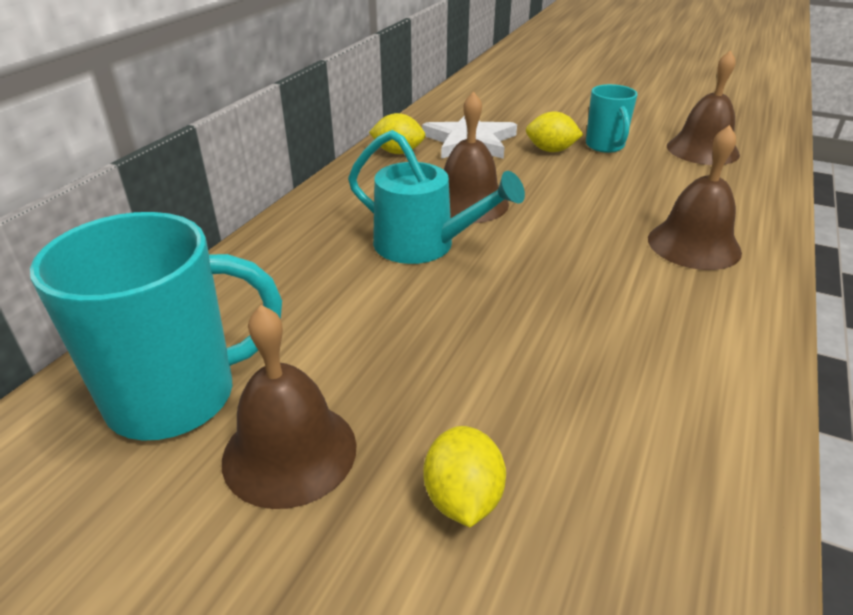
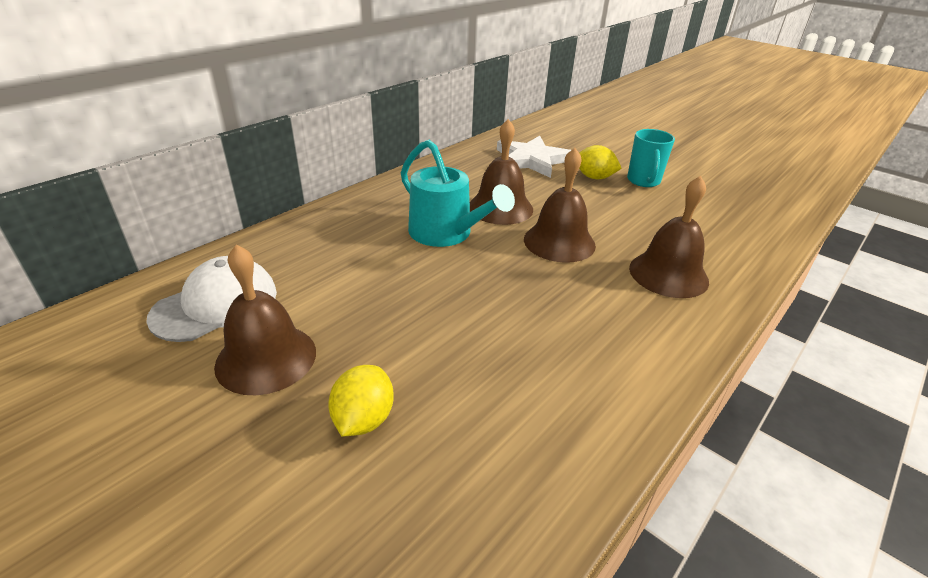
camera: 15 degrees right, 0 degrees up
(177, 397) = (216, 304): turquoise mug -> white cap
(398, 152) = (469, 160): yellow lemon -> none
(702, 150) = (730, 198): brown bell -> brown bell (559, 242)

